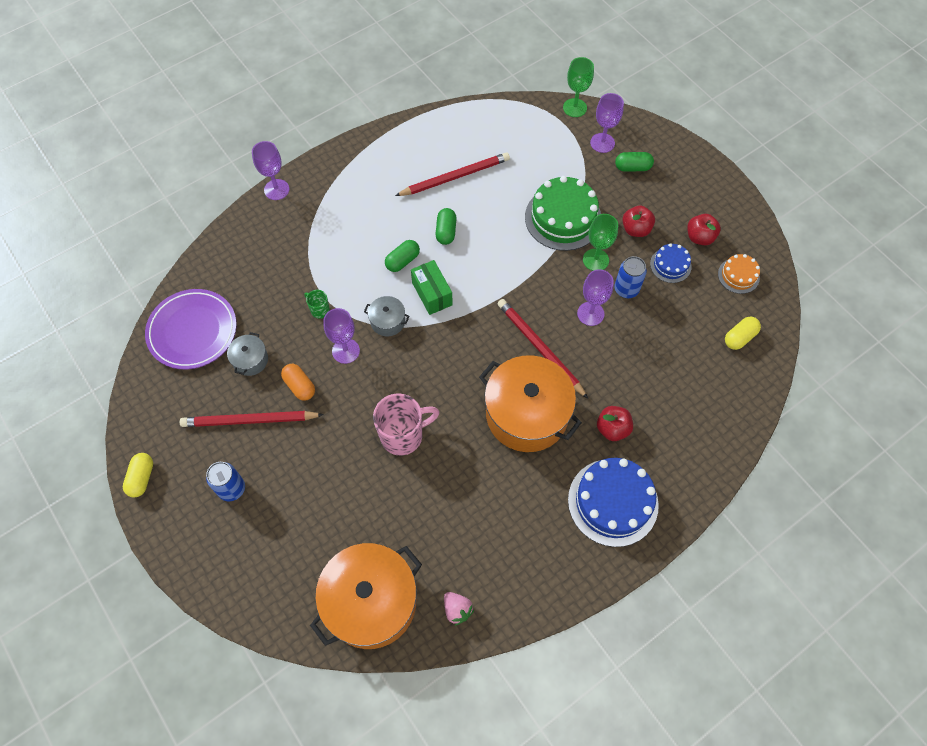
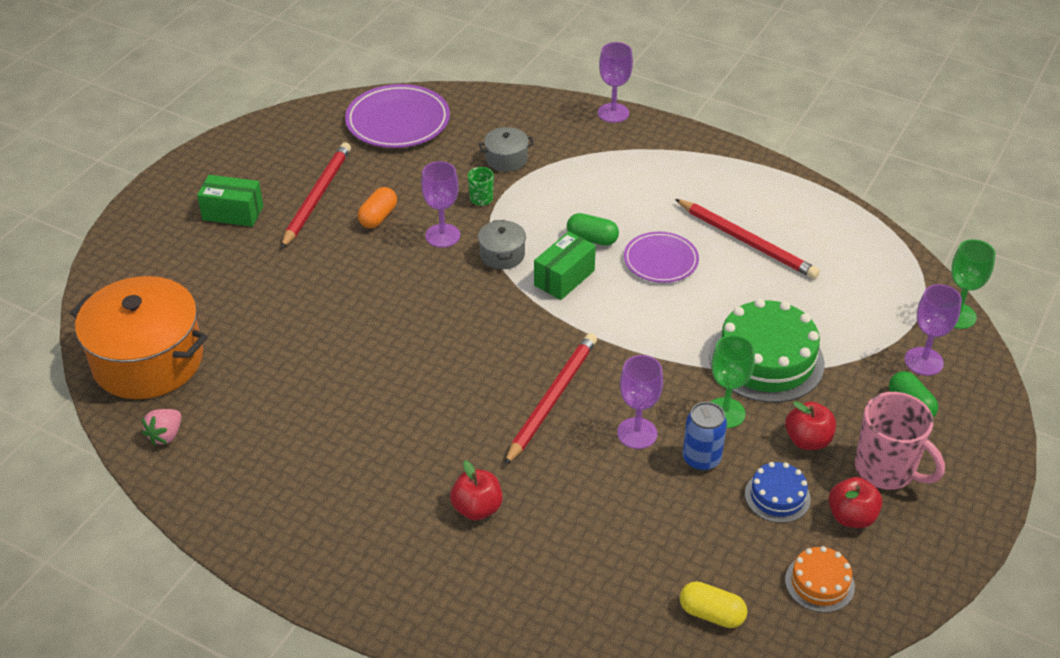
camera: 65 degrees right, 20 degrees down
(141, 478) = (216, 150): yellow capsule -> none
(232, 489) = (233, 213): blue can -> green box
(249, 420) = (317, 197): red pencil -> red pencil turned 45 degrees clockwise
(250, 360) = (388, 171): grey pot -> grey pot (506, 159)
(403, 436) = (361, 317): pink mug -> pink mug (886, 470)
(446, 231) = (660, 260): green capsule -> purple plate
(527, 414) = (450, 416): orange pot -> none
(613, 502) = (371, 541): blue cake -> none

